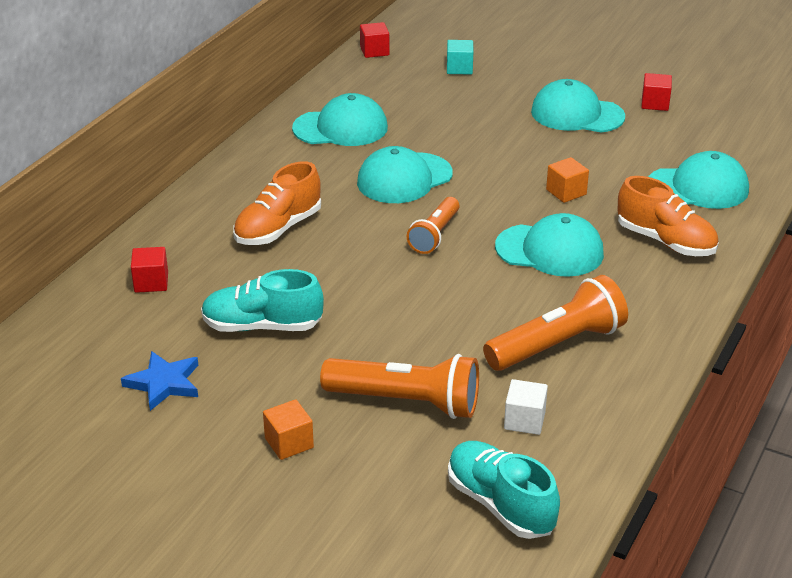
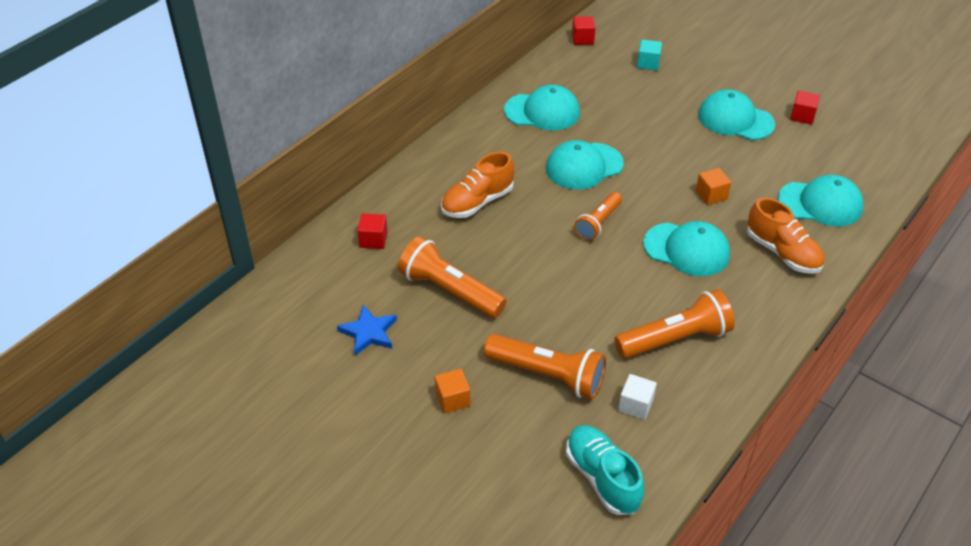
camera: 10 degrees right, 10 degrees up
(262, 326) = (450, 291): turquoise shoe -> orange flashlight

